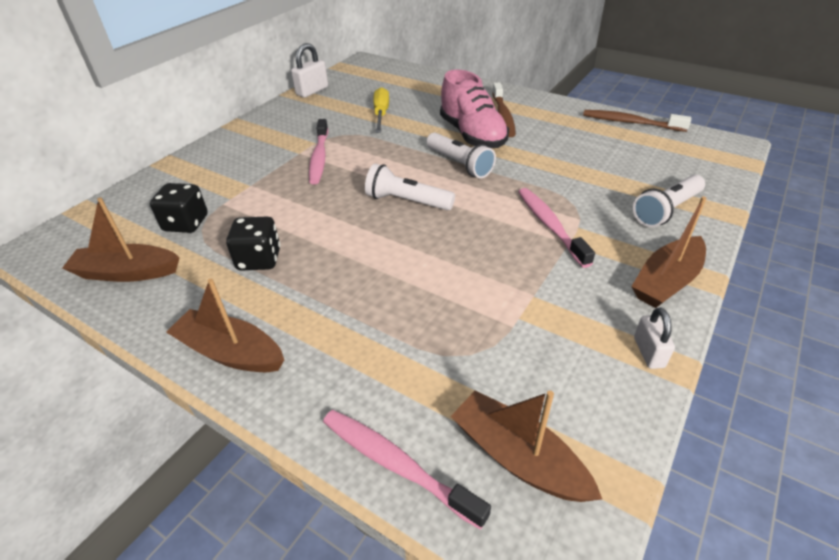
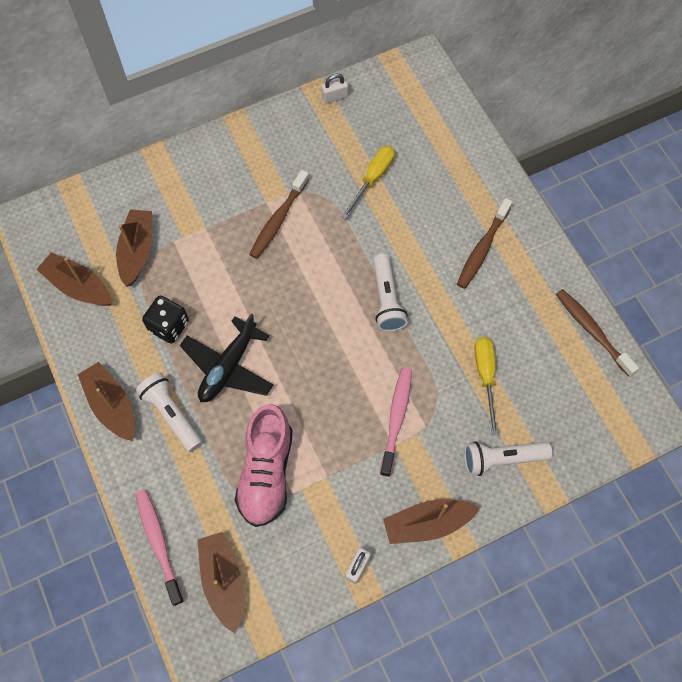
camera: 30 degrees right, 25 degrees up
(186, 223) = (137, 251): black dice -> brown boat
(312, 91) = (334, 97): white padlock -> white padlock, size x0.66
(319, 158) = (278, 220): pink toothbrush -> brown toothbrush
(351, 261) = (228, 367): none -> black plane
(407, 201) = (311, 323): white flashlight -> white flashlight (171, 414)
(472, 135) = (430, 263): pink shoe -> pink shoe (266, 472)
(589, 172) = (485, 377): none -> yellow screwdriver

